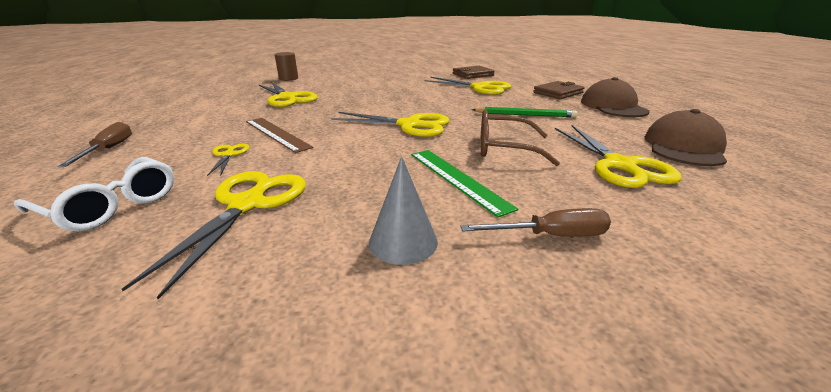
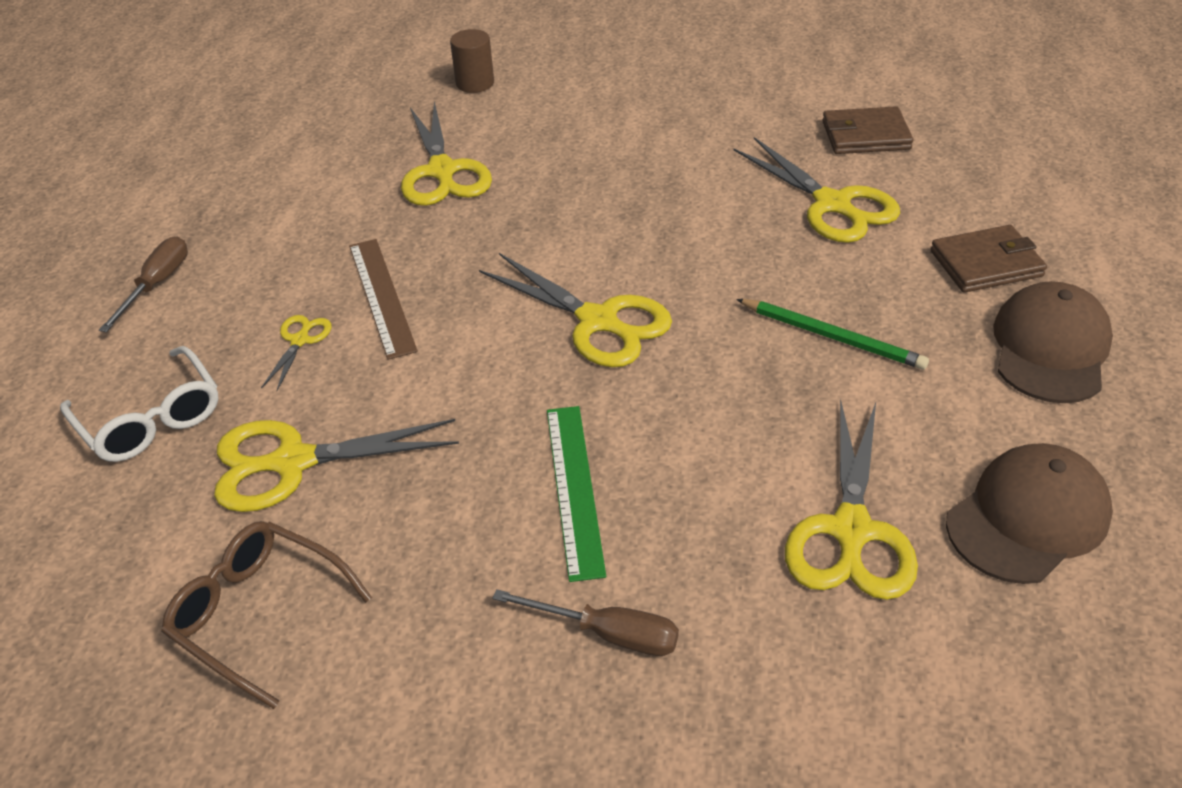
camera: 25 degrees right, 15 degrees up
(248, 204) = (292, 462): yellow scissors -> yellow scissors turned 135 degrees counterclockwise
(403, 241) = (432, 585): grey cone -> none
(504, 148) = (704, 432): brown glasses -> brown glasses (258, 614)

